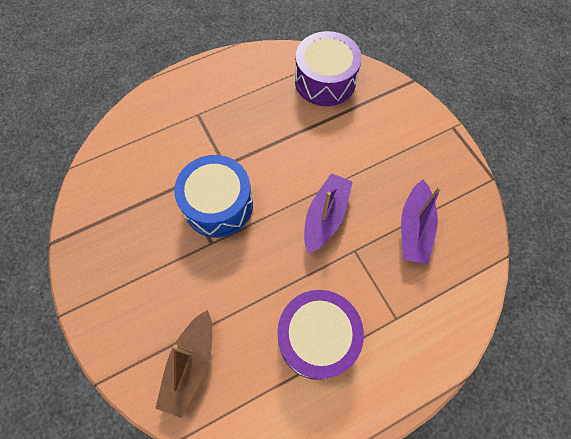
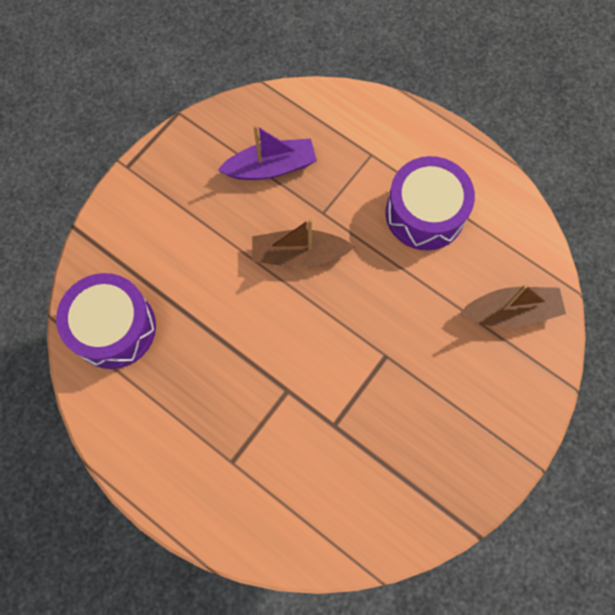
camera: 115 degrees left, 5 degrees up
(218, 204) = (339, 371): blue drum -> none
(325, 216) = (299, 254): purple boat -> brown boat

